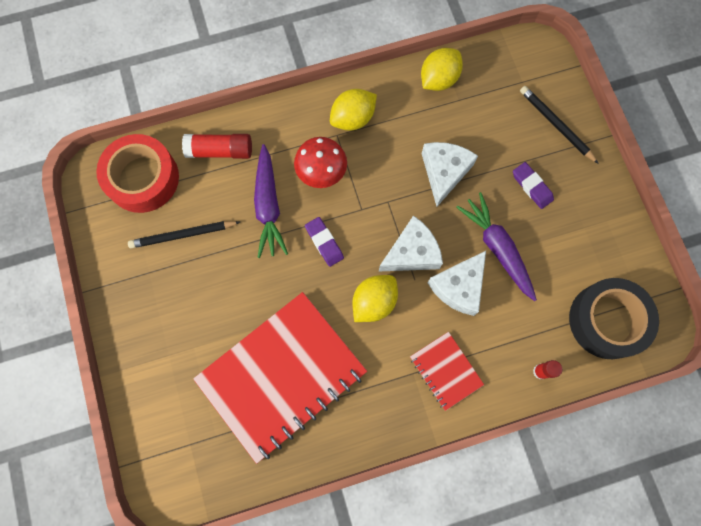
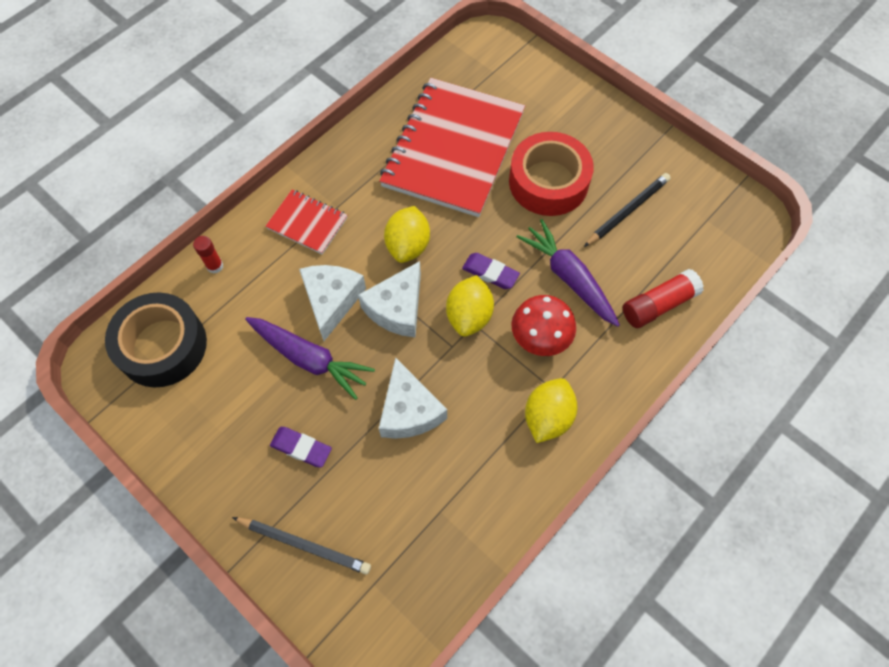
camera: 150 degrees right, 10 degrees down
(142, 178) = (708, 239): red tape -> red tape (548, 182)
(438, 79) = (479, 525): yellow lemon -> yellow lemon (469, 316)

